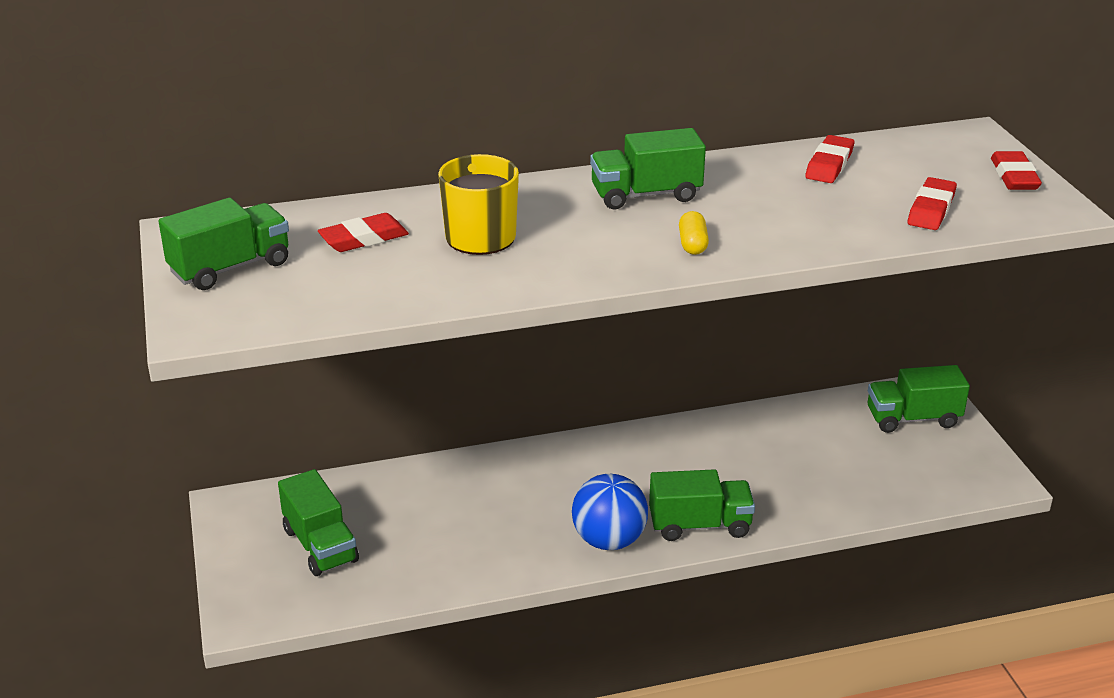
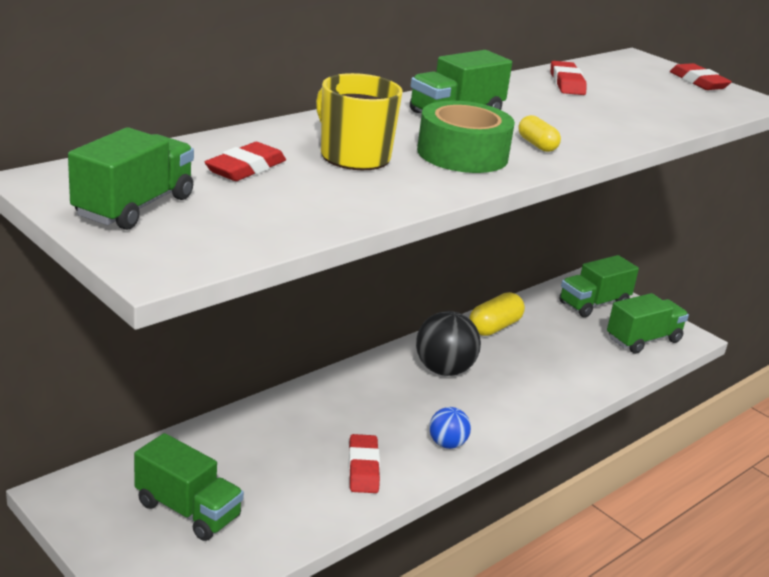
camera: 30 degrees left, 5 degrees down
(595, 247) = (462, 154): none -> green tape
(609, 540) = (447, 444): blue ball -> blue ball, size x0.58
(668, 462) = (444, 370): none -> black ball
(700, 525) = (508, 415): green truck -> green truck (643, 340)
(766, 424) = (494, 327): none -> yellow capsule
(931, 209) = (673, 106): red eraser -> red eraser (363, 468)

